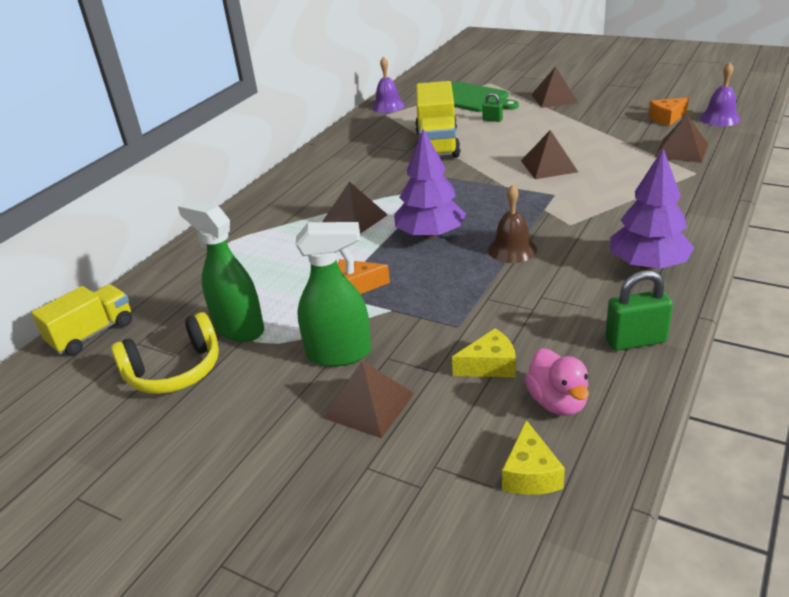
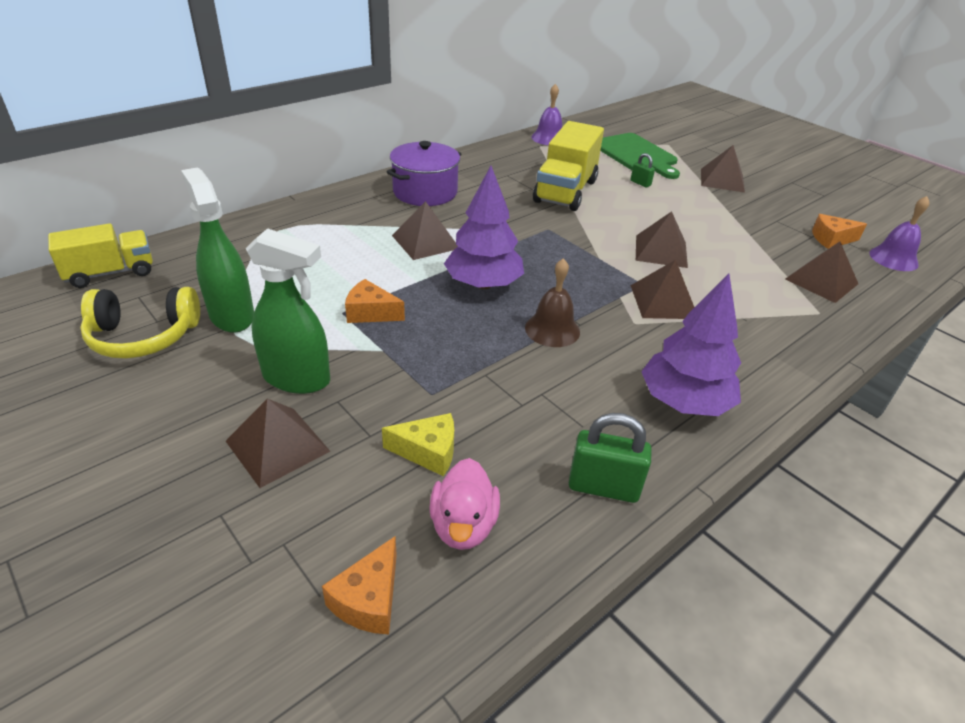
camera: 15 degrees right, 5 degrees up
(319, 180) = (425, 192): none -> purple pot
(530, 474) = (369, 599): yellow cheese -> orange cheese
(579, 202) = (663, 301): none -> brown pyramid

